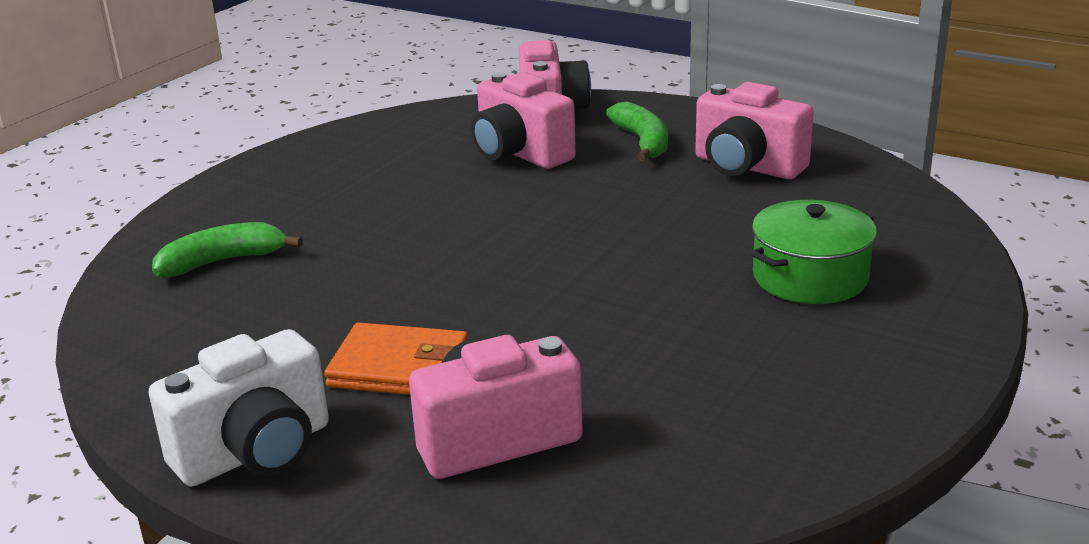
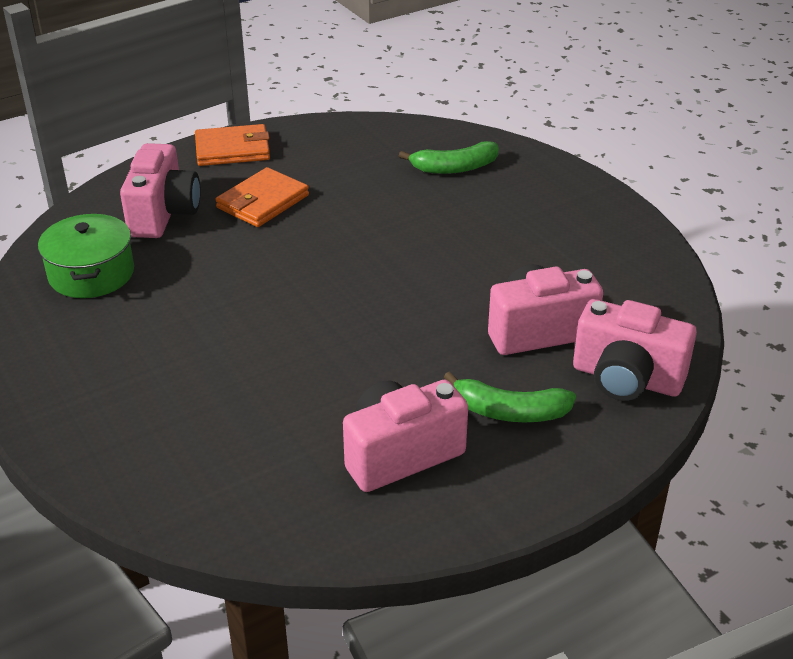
camera: 115 degrees right, 10 degrees up
(223, 261) = (454, 168): green banana -> green banana turned 75 degrees clockwise
(256, 452) = (233, 149): white camera -> orange wallet
(810, 277) = (187, 396): green pot -> green pot (91, 274)

